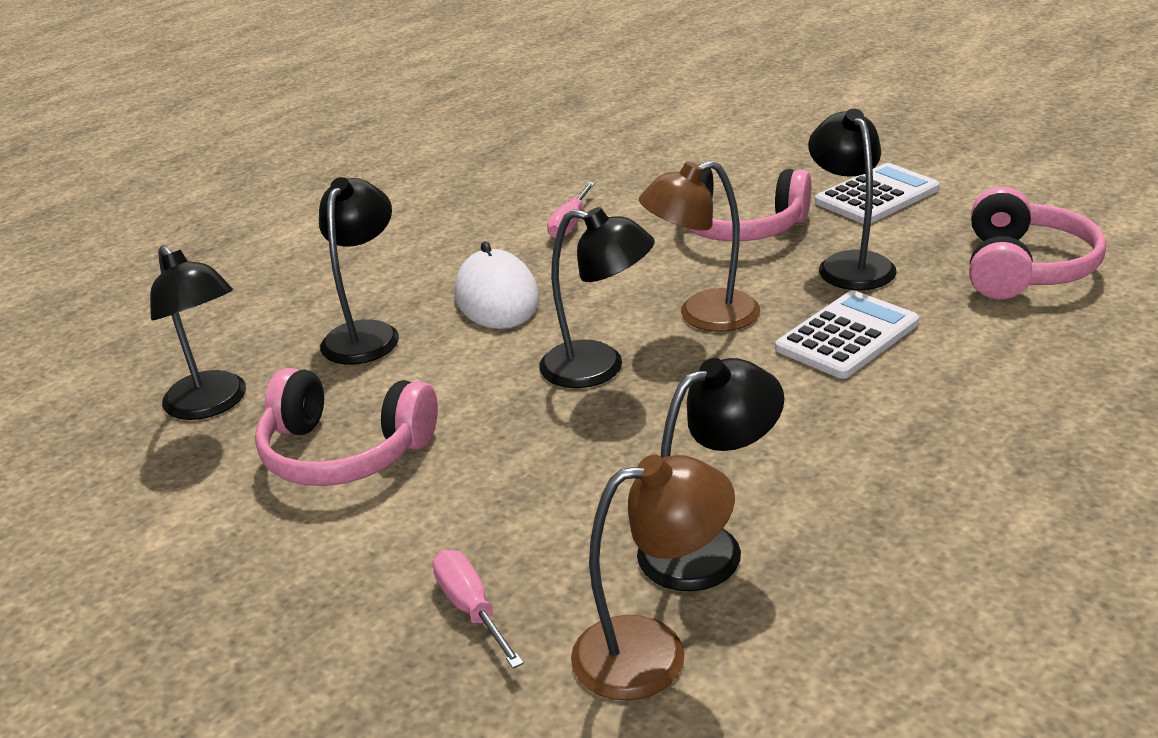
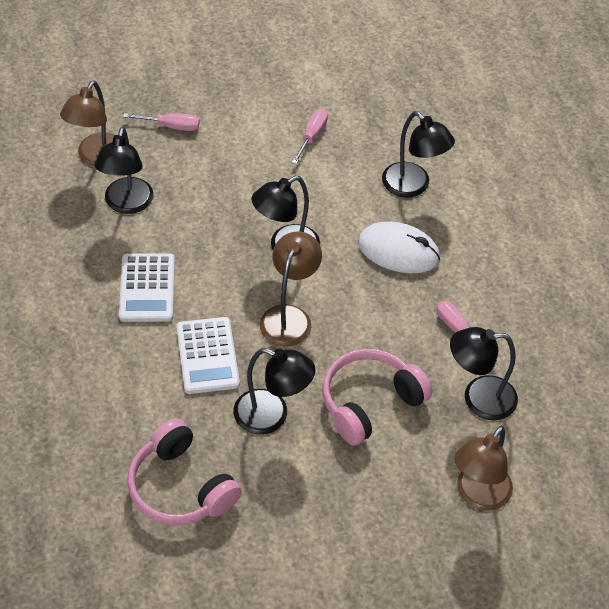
camera: 120 degrees right, 20 degrees up
(212, 404) = (400, 112): black lamp -> black lamp (478, 398)
(344, 452) = (312, 136): pink headphones -> pink screwdriver
(750, 149) = (478, 495): none -> brown lamp
(876, 196) = (336, 501): white calculator -> white calculator (147, 288)

